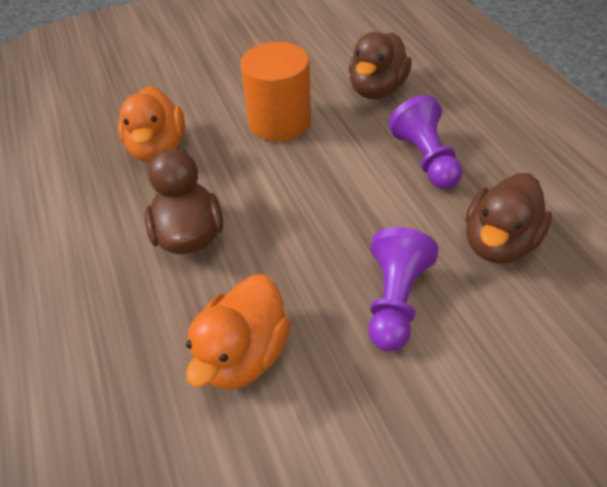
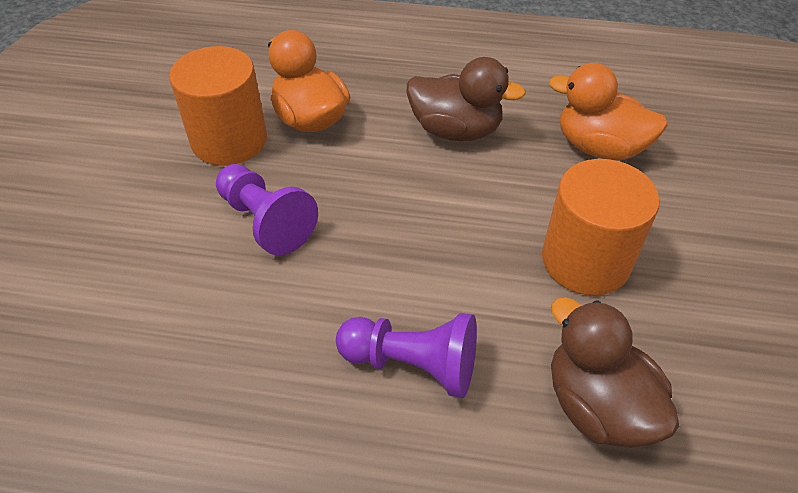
camera: 120 degrees right, 0 degrees up
(326, 407) = (229, 140): none -> orange cylinder
(498, 242) = (243, 342): brown duck -> none

